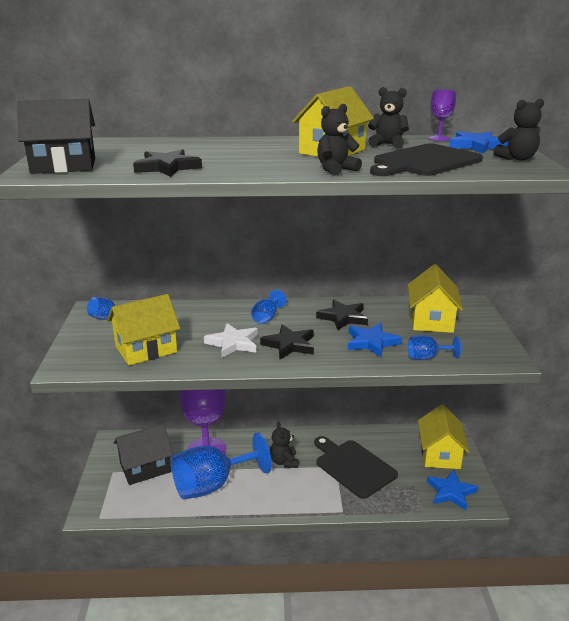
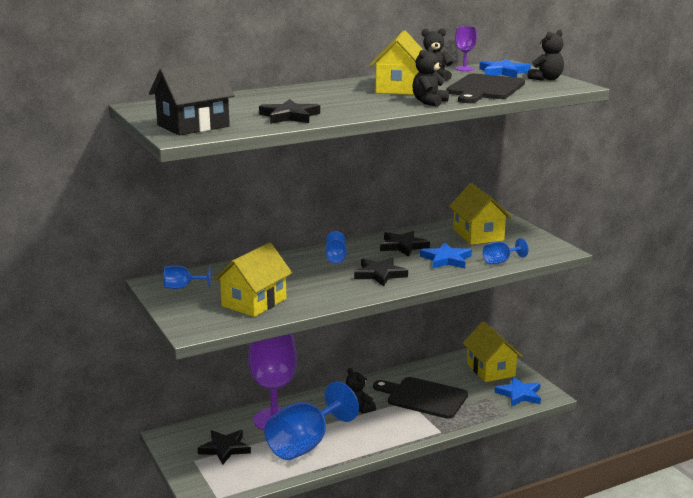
camera: 25 degrees left, 5 degrees down
(145, 467) = (225, 448): black house -> black star
(233, 343) = (329, 283): white star -> none

